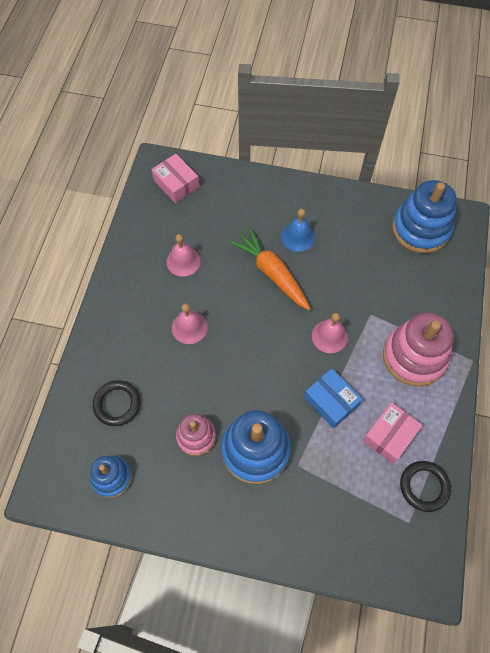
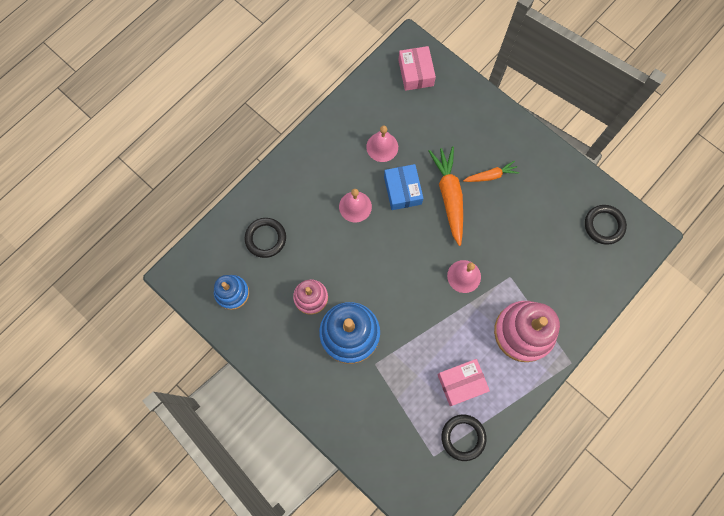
camera: 30 degrees right, 10 degrees up
(298, 237) = (491, 176): blue bell -> orange carrot
(331, 401) = (432, 329): blue box -> blue box (402, 190)
(420, 229) = (604, 225): blue stacking toy -> black ring

